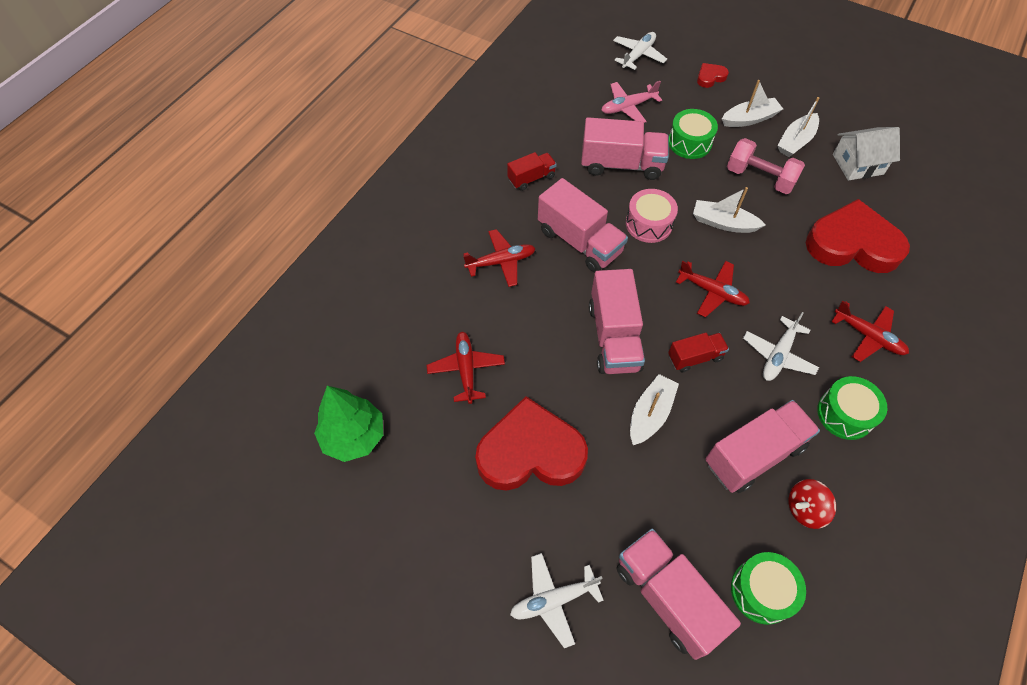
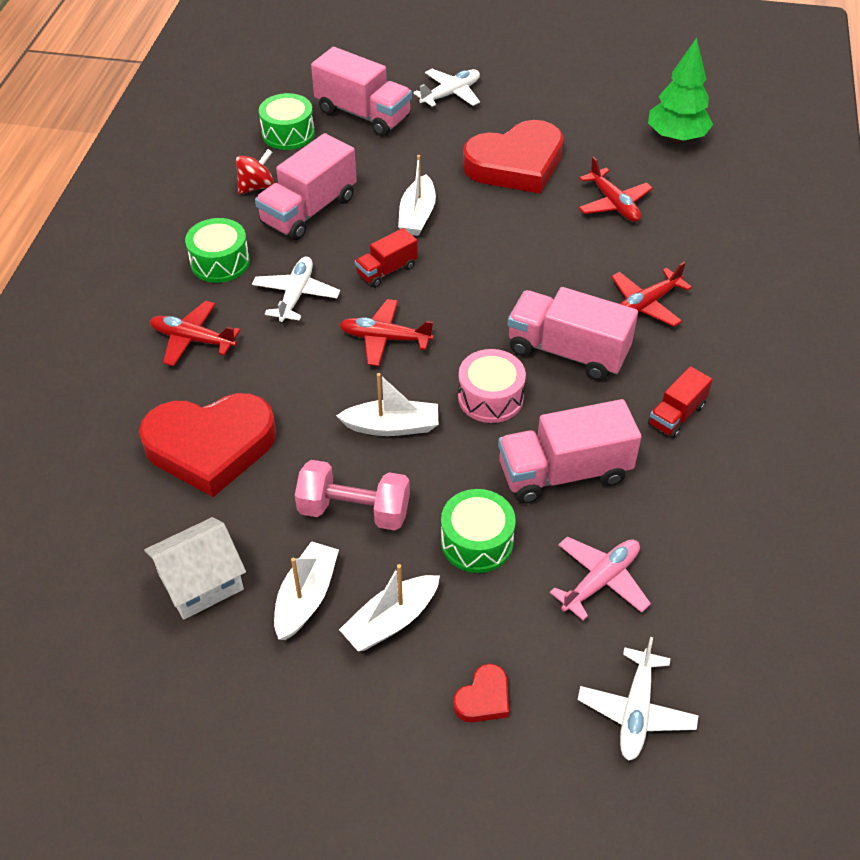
camera: 160 degrees right, 10 degrees down
(614, 337) = (480, 266): pink truck -> none

